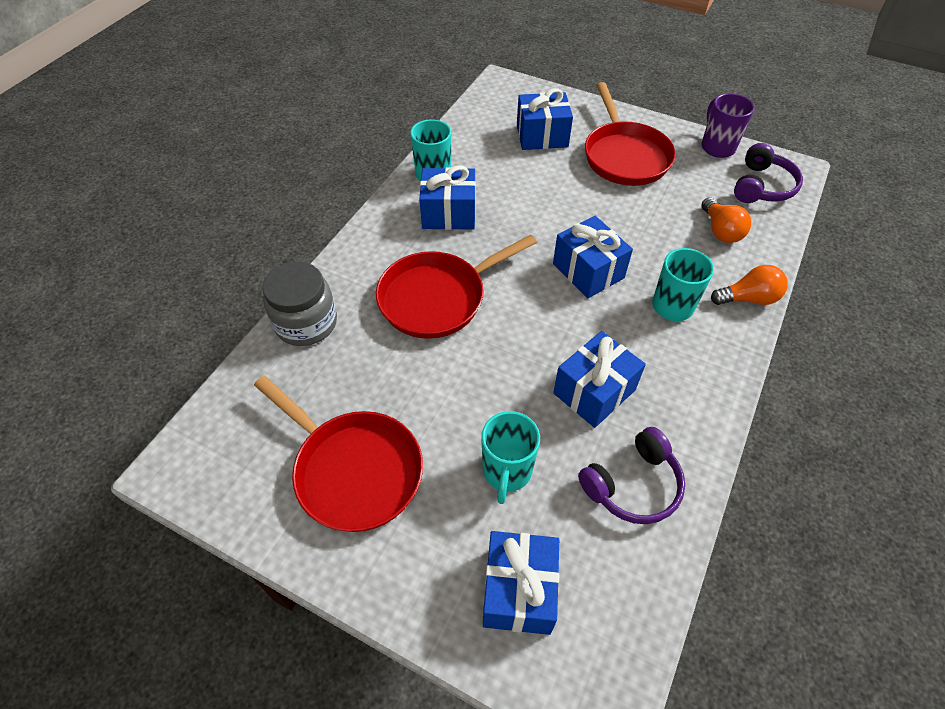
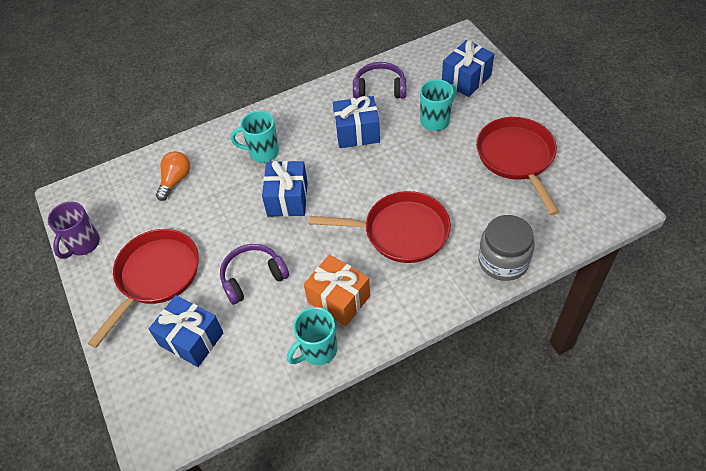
camera: 140 degrees left, 0 degrees up
(449, 213) = (339, 299): blue gift -> orange gift
(748, 298) = (218, 135): orange light bulb -> none
(762, 186) = (105, 195): purple headphones -> purple headphones (253, 277)

